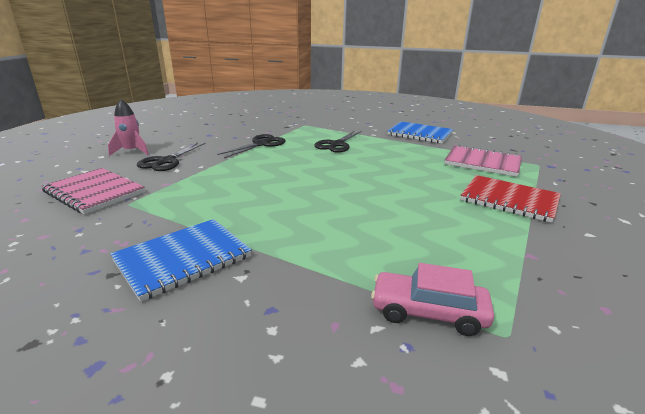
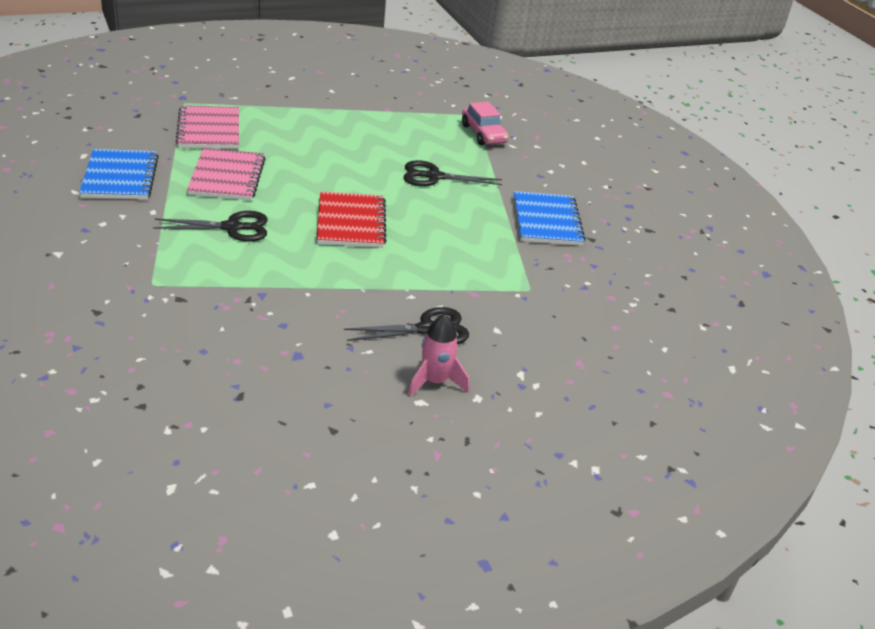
camera: 130 degrees left, 10 degrees up
(94, 192) = (541, 325): pink notebook -> pink notebook (227, 177)
(183, 259) = (546, 221): blue notebook -> blue notebook turned 75 degrees clockwise
(261, 144) = (291, 286): black scissors -> black scissors (434, 177)
(509, 200) = (301, 116): red notebook -> red notebook (351, 222)

